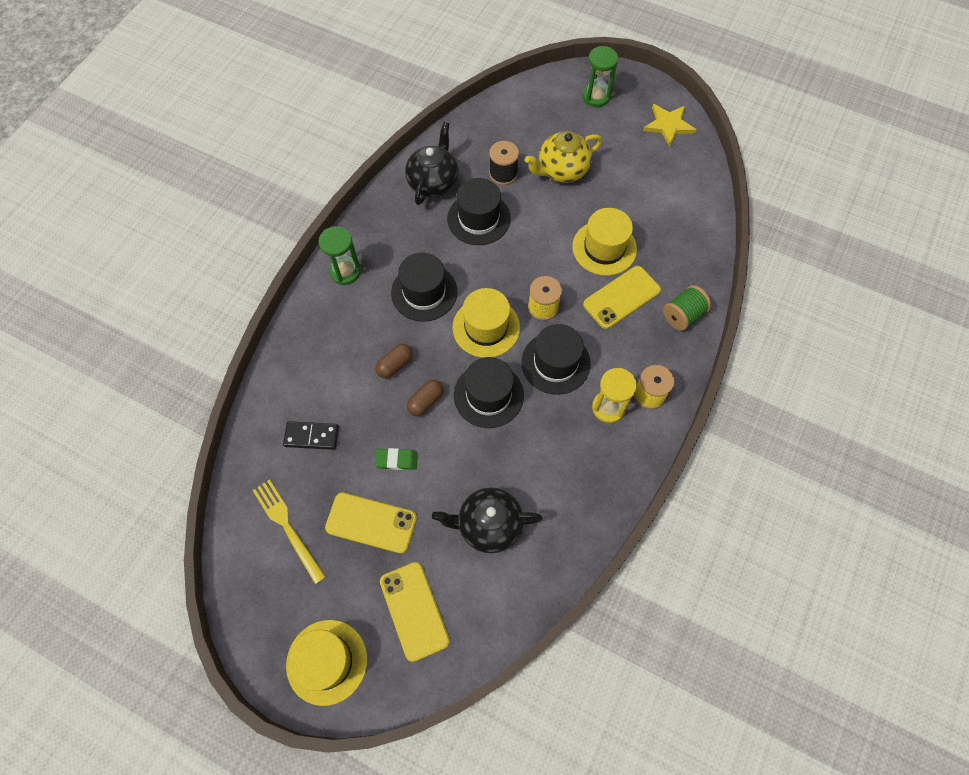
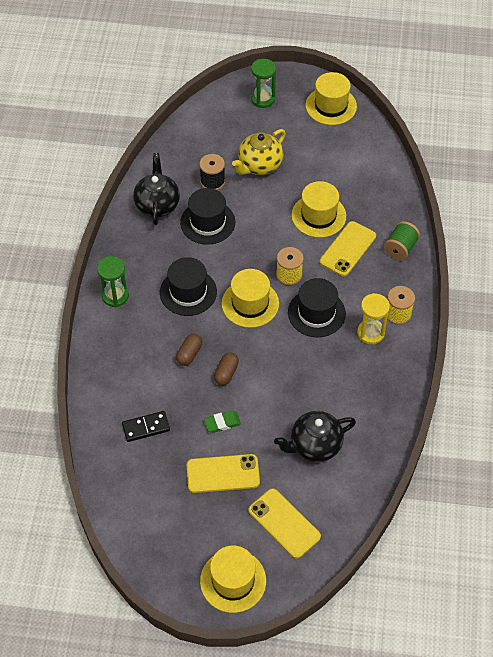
camera: 20 degrees left, 10 degrees down
(288, 527) = (158, 499): yellow fork -> none
(488, 395) = (274, 353): black hat -> none
(668, 125) = (331, 106): yellow star -> yellow hat

